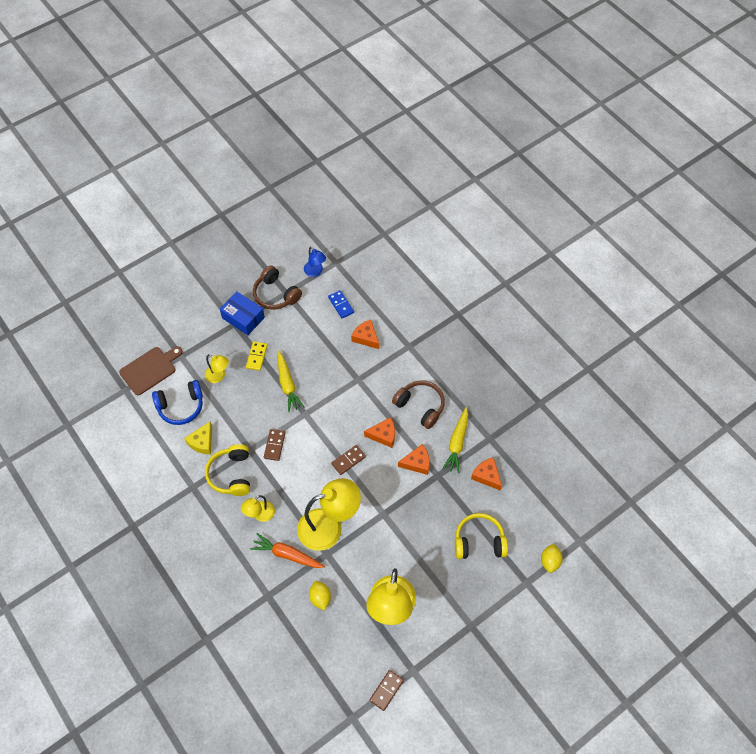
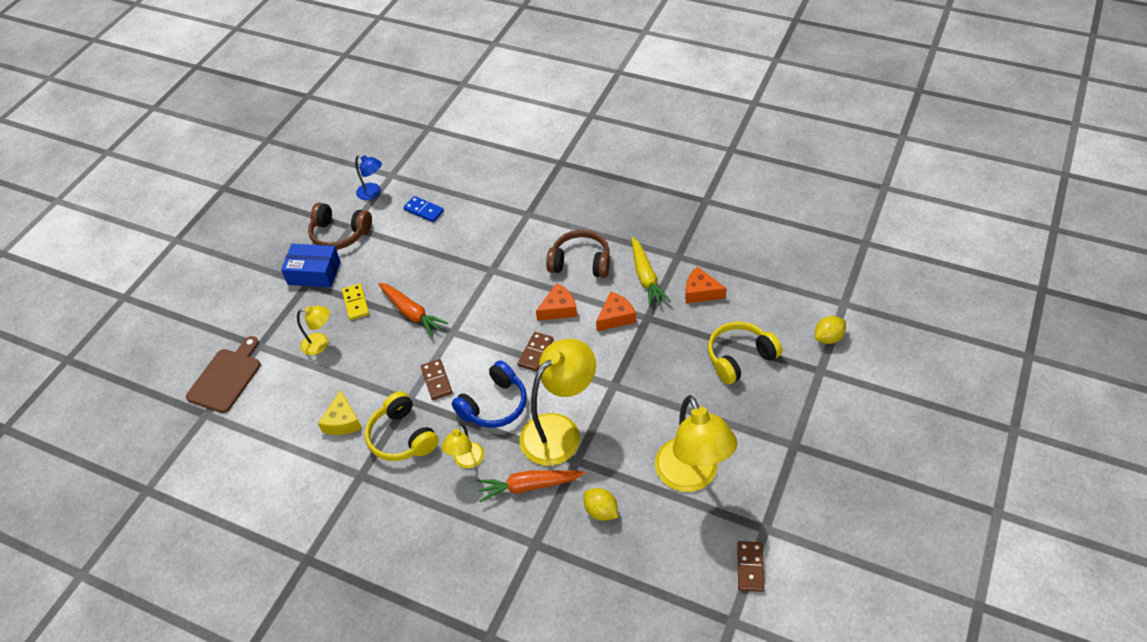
camera: 25 degrees left, 10 degrees down
(181, 406) = (291, 397): blue headphones -> blue headphones (494, 405)
(287, 384) = (411, 313): yellow carrot -> orange carrot
(366, 337) = (473, 227): orange cheese -> none
(550, 561) = (828, 338): yellow lemon -> yellow lemon turned 75 degrees clockwise

